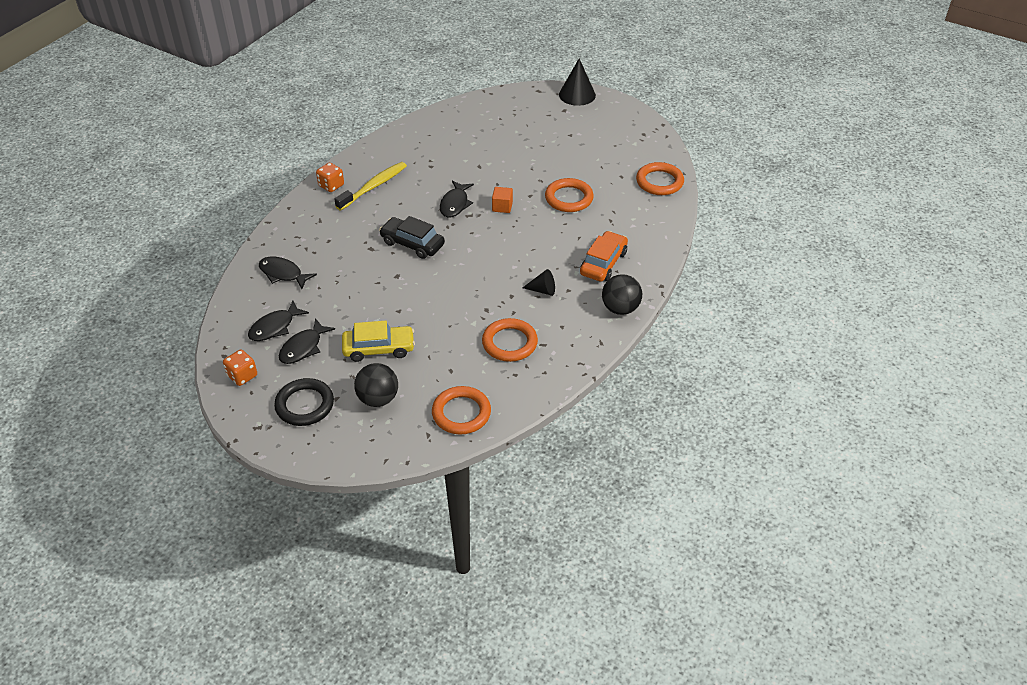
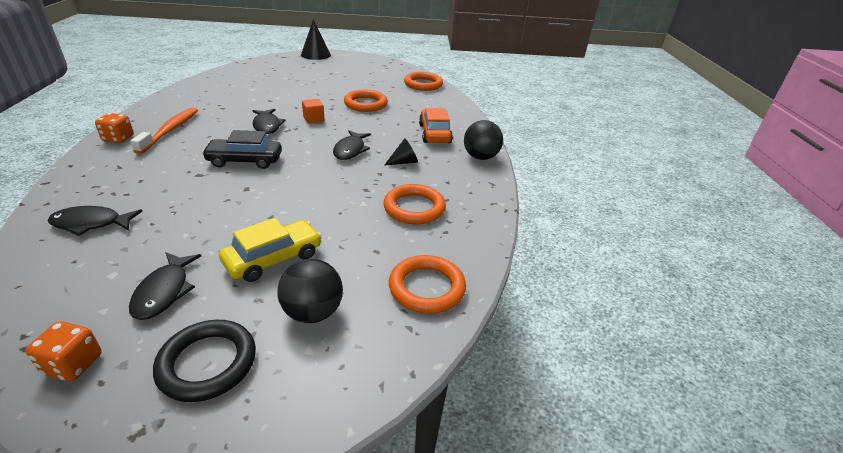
camera: 35 degrees left, 10 degrees down
(275, 327) = (105, 282): black fish -> black fish (350, 150)
(374, 186) = (170, 130): yellow toothbrush -> orange toothbrush

